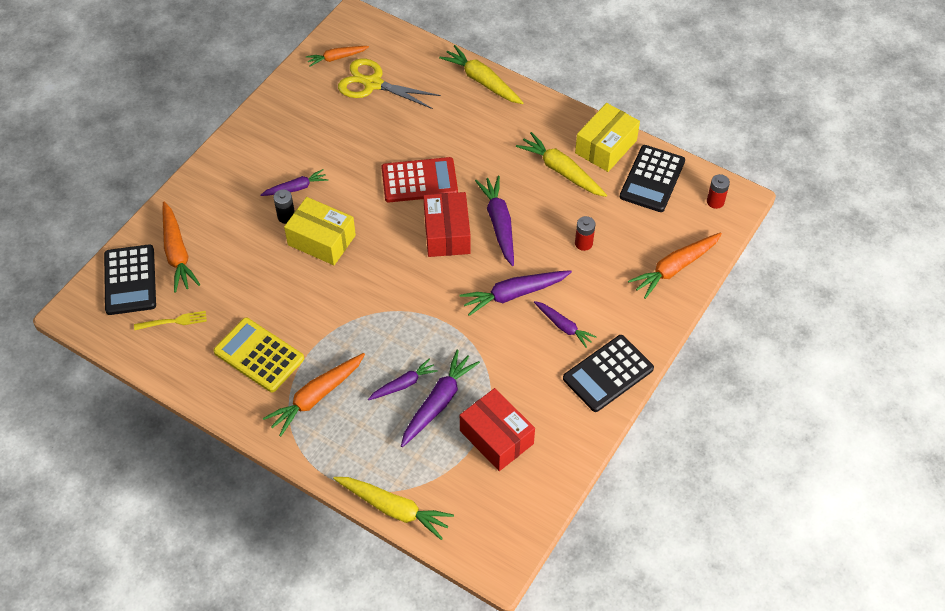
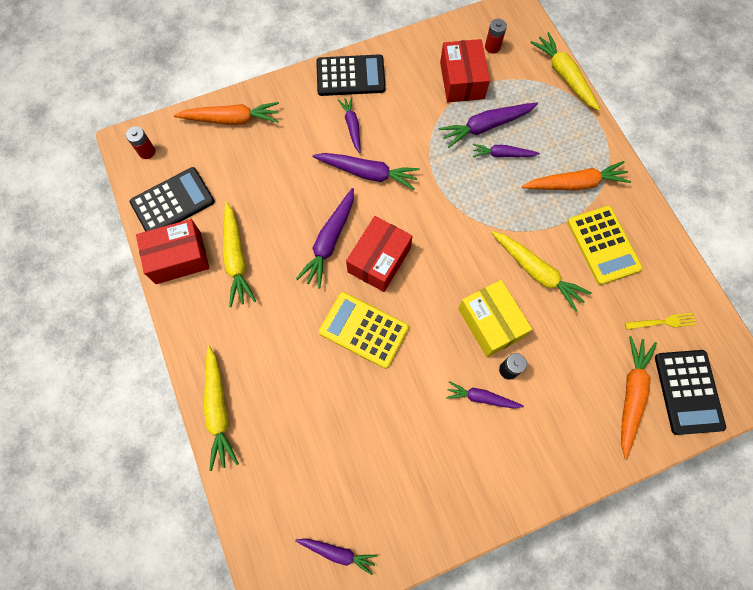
camera: 145 degrees left, 15 degrees up
(130, 280) = (688, 392): black calculator -> black calculator turned 150 degrees clockwise
(174, 321) = (663, 322): yellow fork -> yellow fork turned 150 degrees clockwise
(306, 299) = (536, 272): none -> yellow carrot
(336, 58) = (337, 552): orange carrot -> purple carrot
(373, 84) = (325, 484): yellow scissors -> none
(419, 181) = (364, 330): red calculator -> yellow calculator
(583, 243) = (279, 181): red battery -> red battery (492, 47)
(605, 147) = (178, 258): yellow box -> red box

